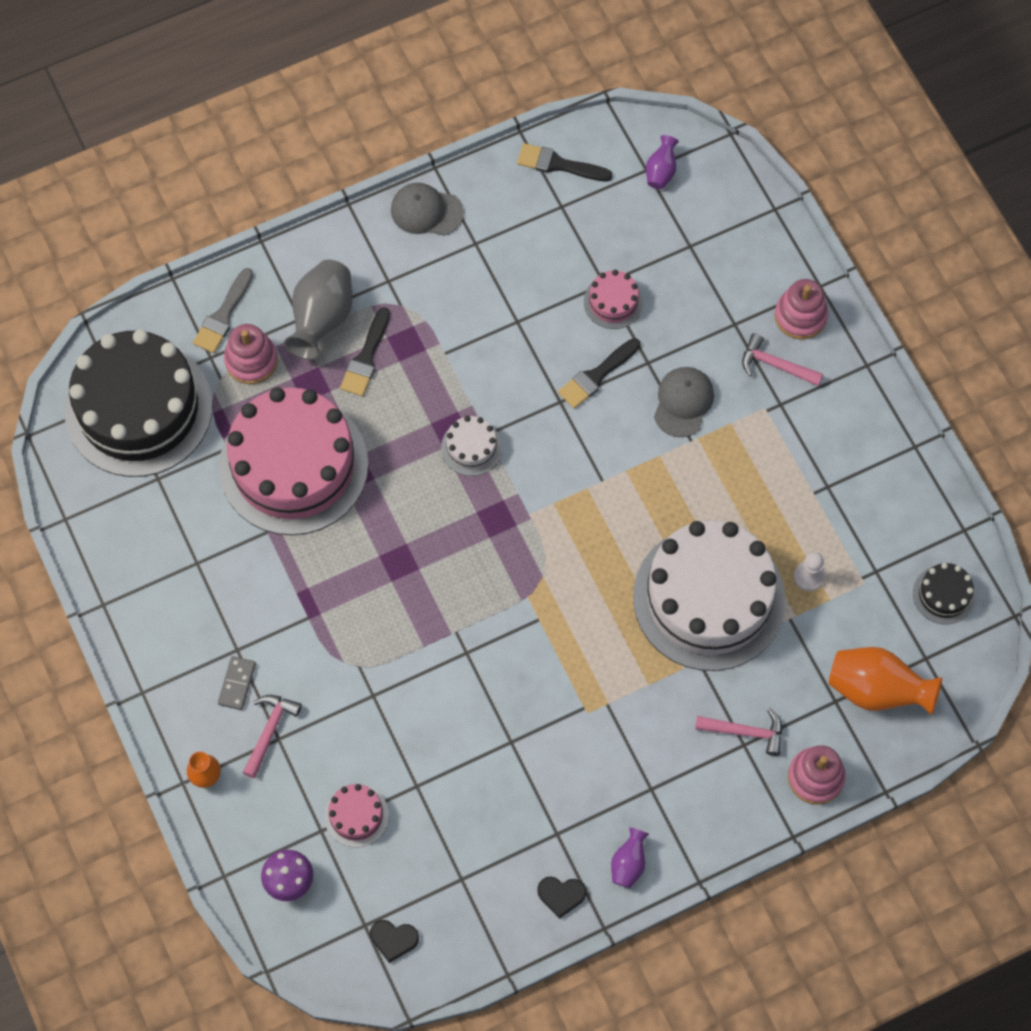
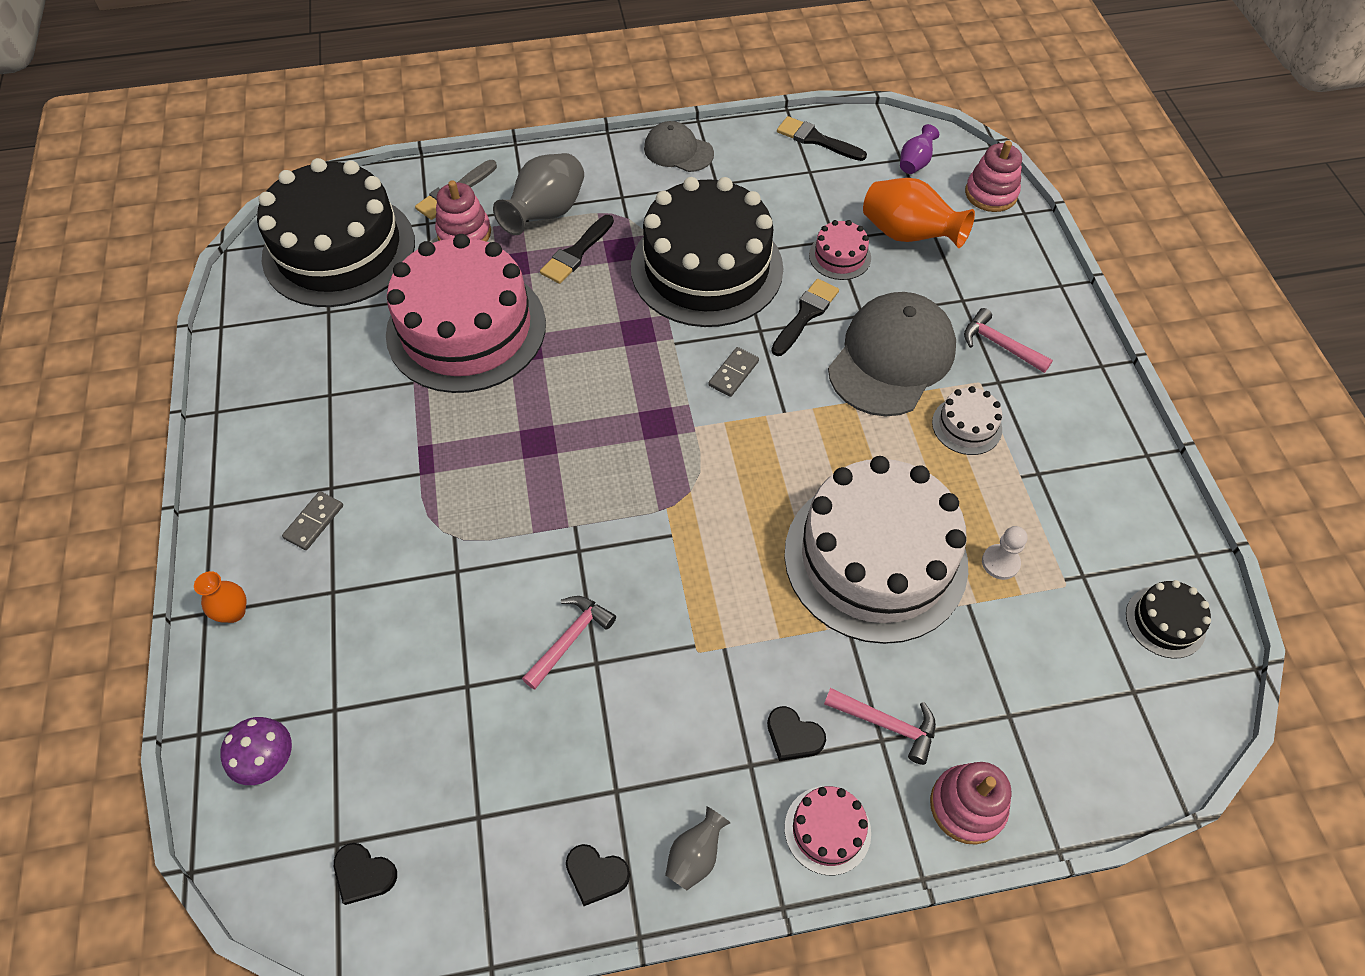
camera: 15 degrees right, 10 degrees down
(270, 731) = (326, 581): pink hammer -> pink hammer (570, 639)
(356, 815) = (382, 702): pink cake -> pink cake (827, 830)
(471, 447) = (654, 351): white cake -> white cake (966, 426)
(493, 345) = (706, 268): none -> black cake
(548, 452) = (733, 373): none -> grey domino
(597, 375) = (805, 315): black brush -> black brush turned 150 degrees clockwise
(628, 863) = (695, 855): purple vase -> grey vase
(678, 759) = (793, 736): none -> black heart
(683, 402) = (891, 358): grey cap -> grey cap, size x1.79
(800, 316) = (1035, 307): pink stacking toy -> pink stacking toy (991, 194)
(876, 690) = (1064, 715): orange vase -> orange vase (908, 235)

